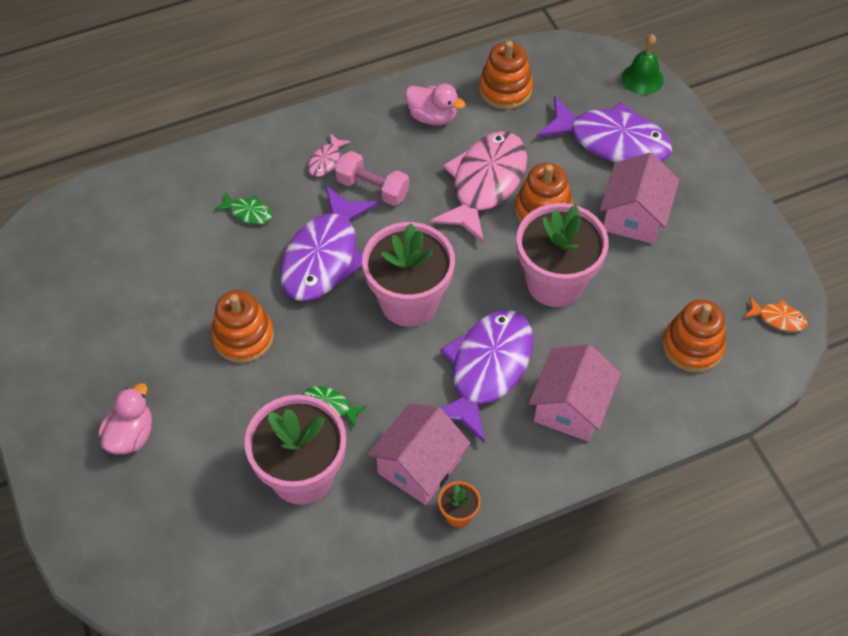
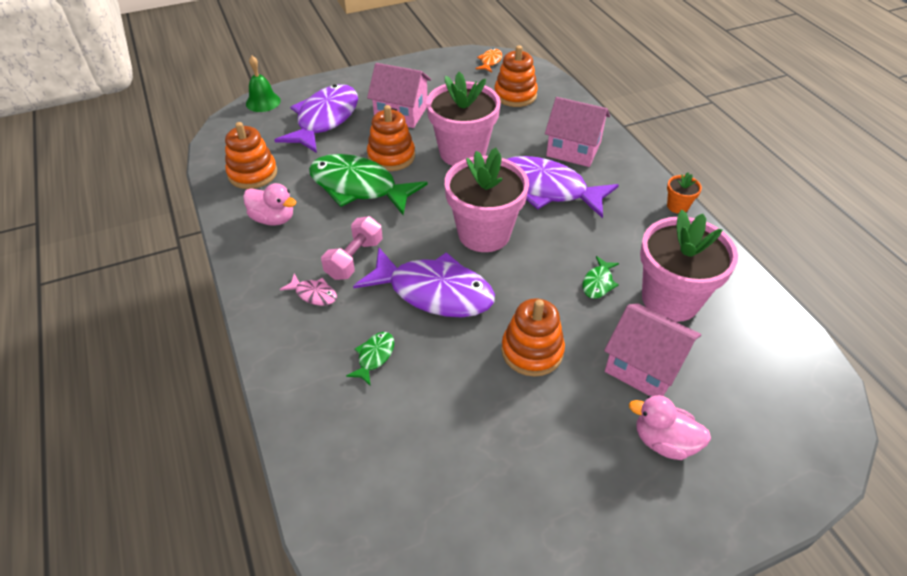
camera: 90 degrees left, 10 degrees down
(419, 466) = (642, 227): pink house -> pink house (644, 366)
(432, 117) = (273, 219): pink duck -> pink duck turned 90 degrees clockwise
(485, 184) = (359, 187): pink fish -> green fish

